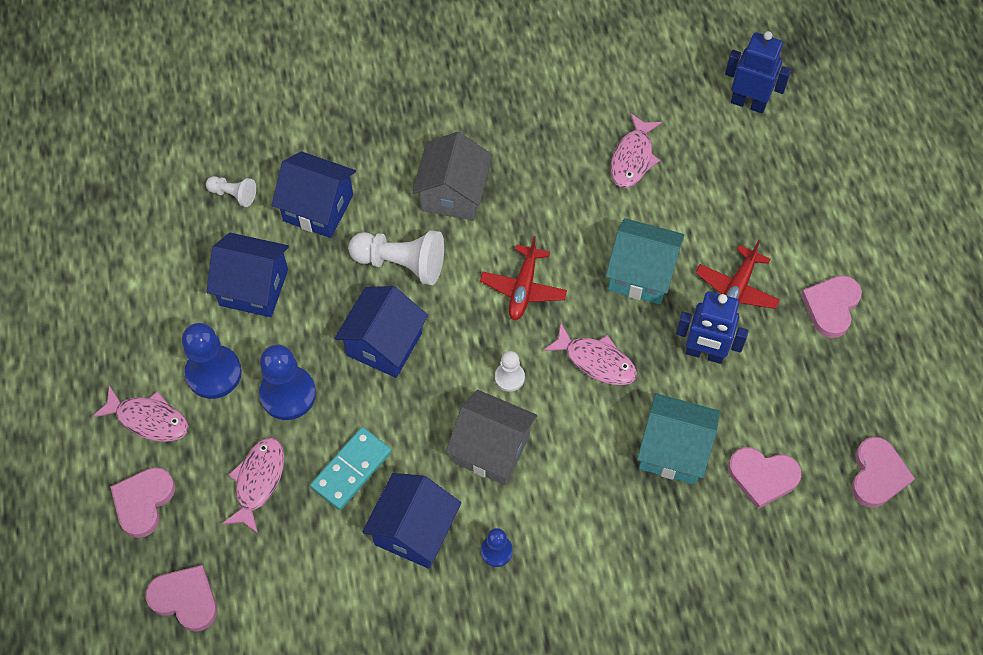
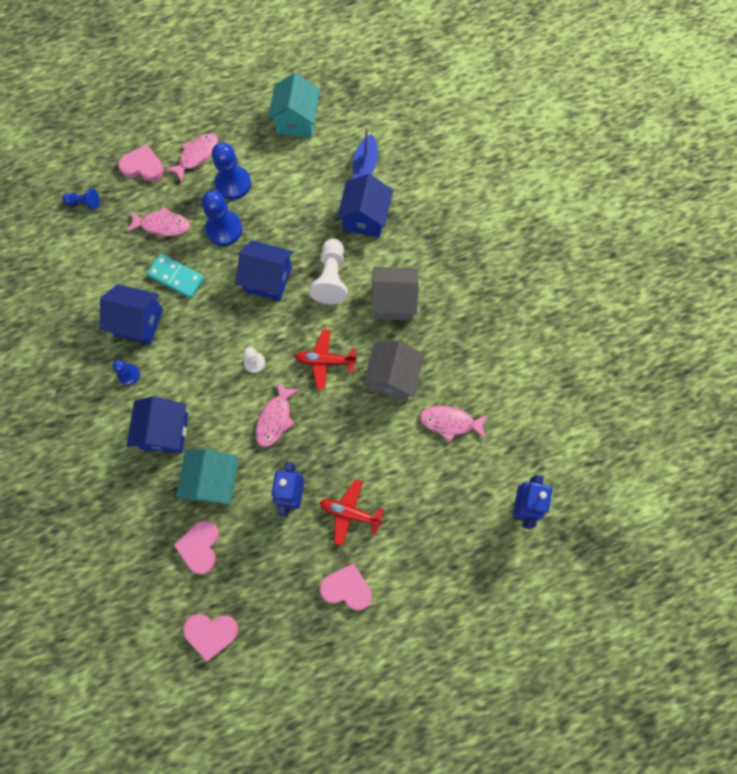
camera: 80 degrees right, 10 degrees up
(149, 419) = (197, 156): pink fish -> pink fish turned 150 degrees counterclockwise
(185, 599) = (84, 203): pink heart -> blue pawn
(233, 194) = (365, 165): white pawn -> blue boat
(254, 287) = (297, 193): blue house -> blue house (165, 431)
(491, 449) = (200, 360): grey house -> grey house (392, 378)
(641, 274) = (350, 441): turquoise house -> turquoise house (296, 120)

